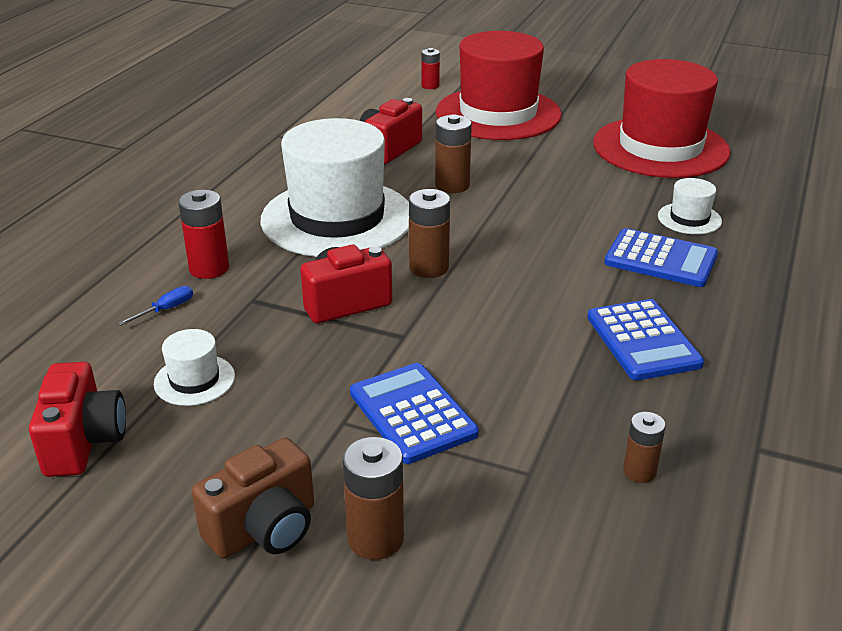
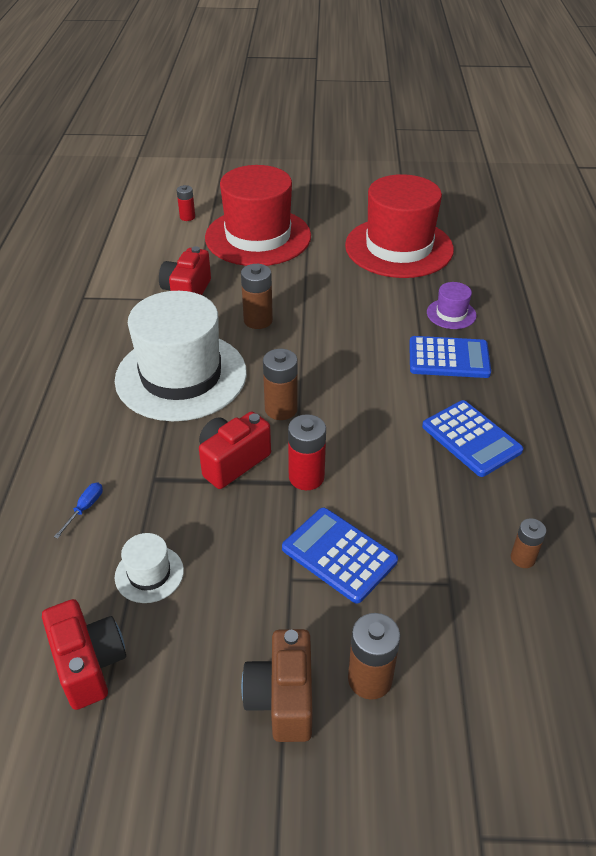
camera: 20 degrees left, 10 degrees up
(209, 268) = (99, 455): red battery -> red battery (306, 477)
(264, 528) = (282, 698): brown camera -> brown camera turned 150 degrees clockwise
(689, 219) = (451, 314): white hat -> purple hat

